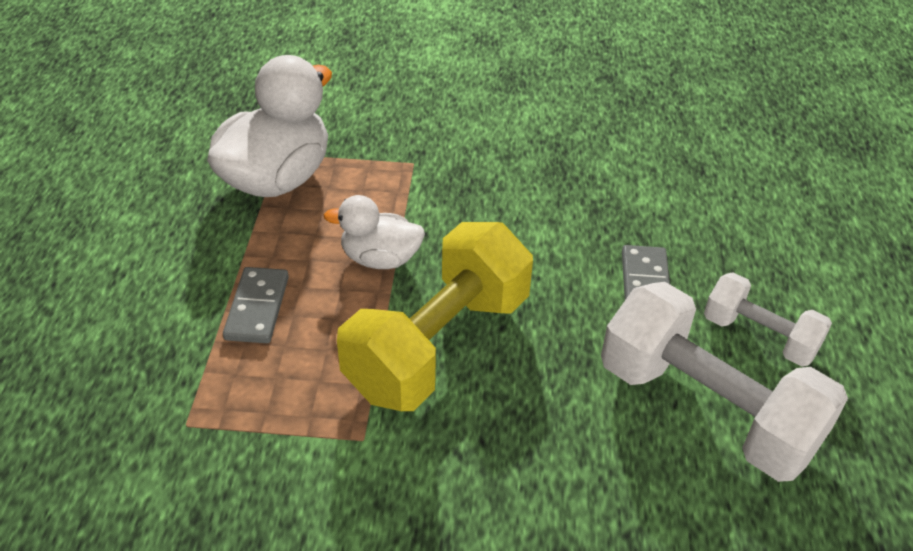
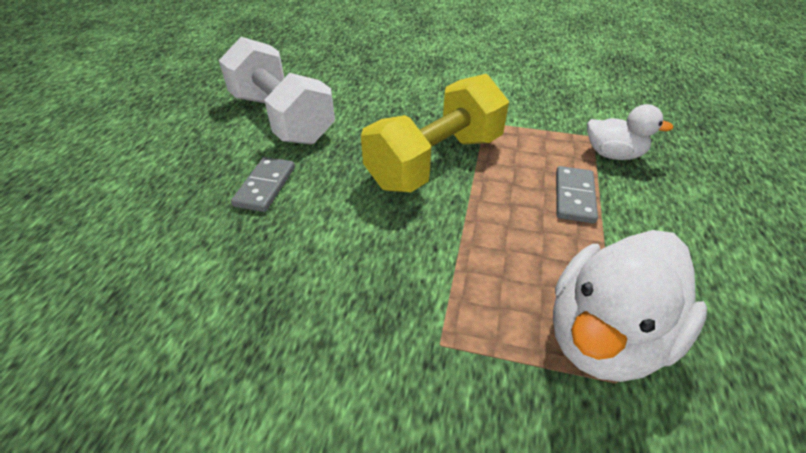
camera: 170 degrees left, 0 degrees up
(380, 259) = (478, 227): white duck -> white duck (613, 154)
(759, 336) = (214, 148): white dumbbell -> none

